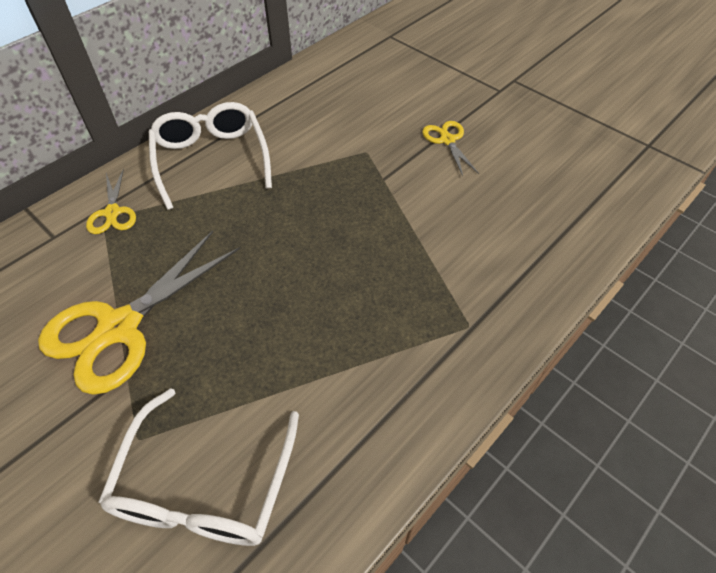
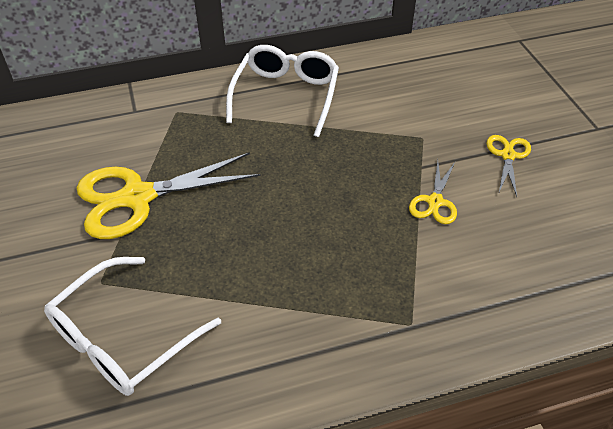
camera: 30 degrees right, 5 degrees down
(112, 213) = (186, 109): yellow scissors -> yellow scissors (435, 202)

